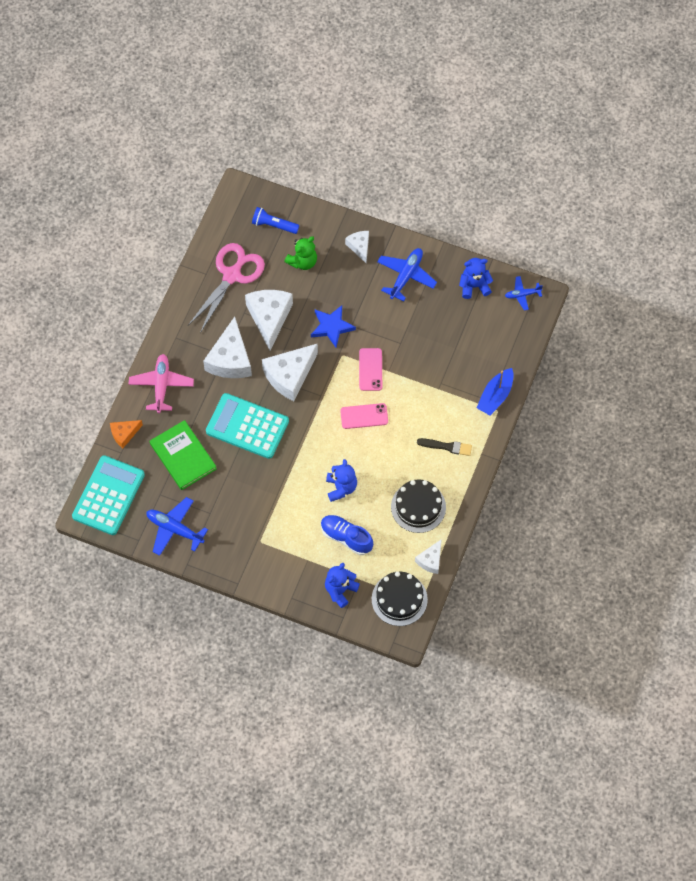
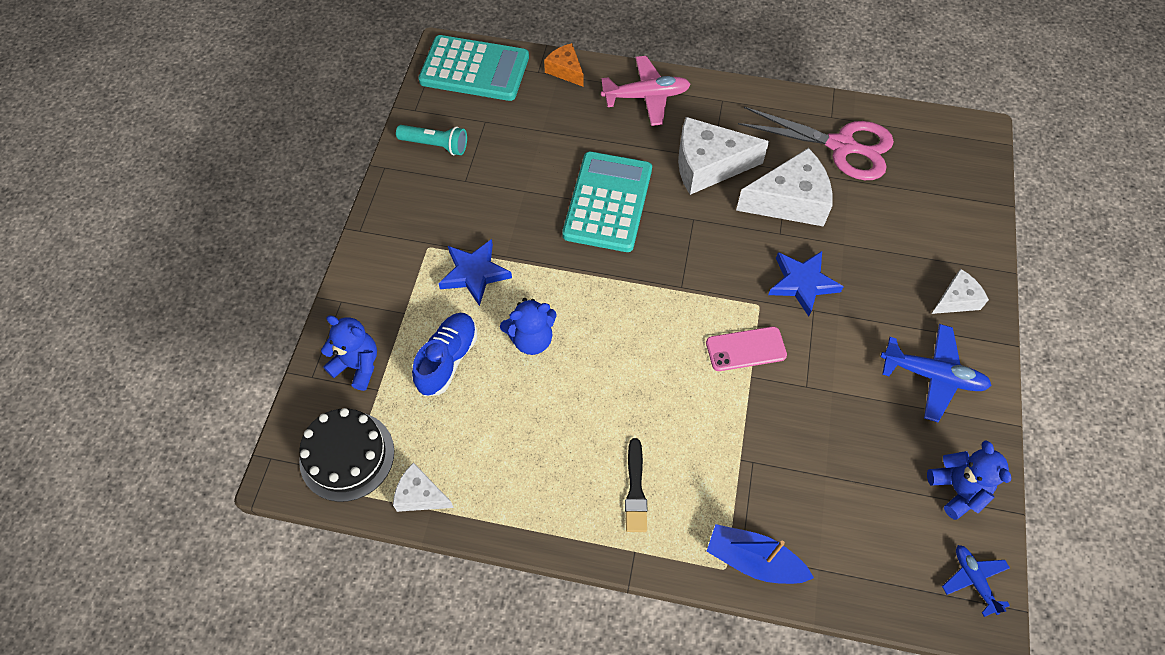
camera: 80 degrees right, 5 degrees down
(175, 529) = (435, 145): blue plane -> turquoise flashlight
(183, 456) = (546, 137): green book -> none
(273, 225) = (943, 182): blue flashlight -> none
(286, 515) = (474, 273): none -> blue star
(289, 375) = (703, 241): white cheese -> none
(303, 261) = (898, 228): green teddy bear -> none
(364, 416) = (661, 352): pink phone -> none
(418, 507) = (516, 460): black cake -> none

